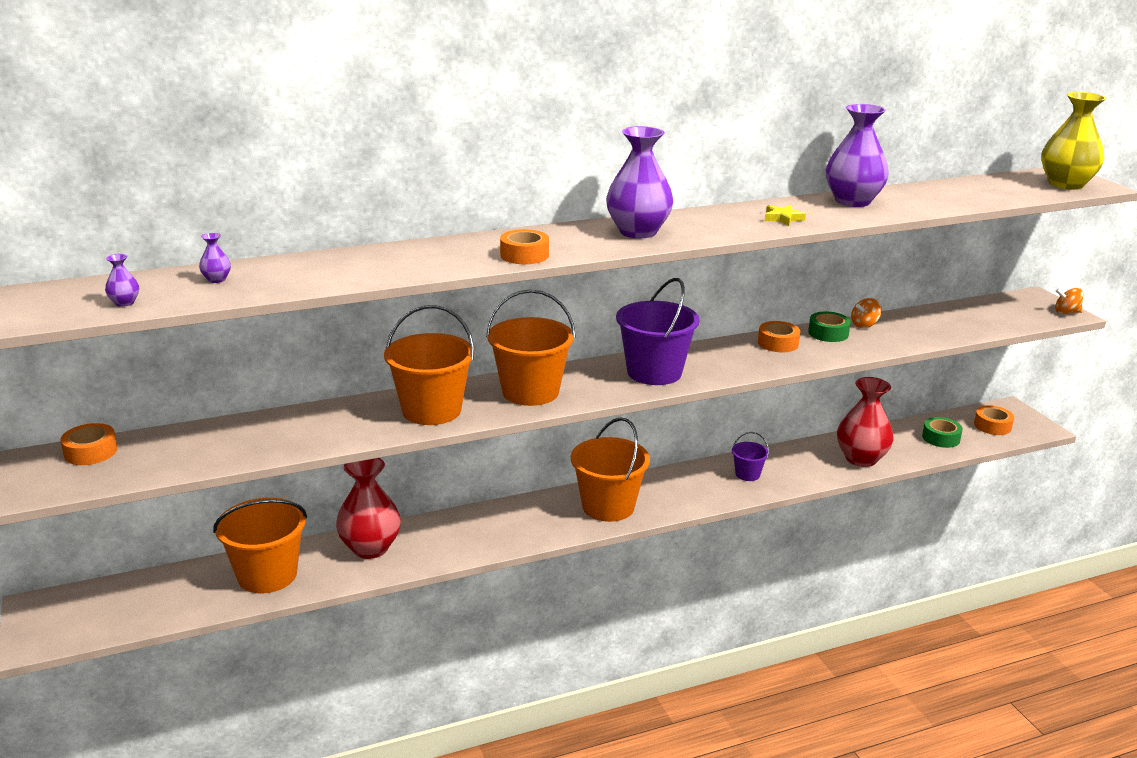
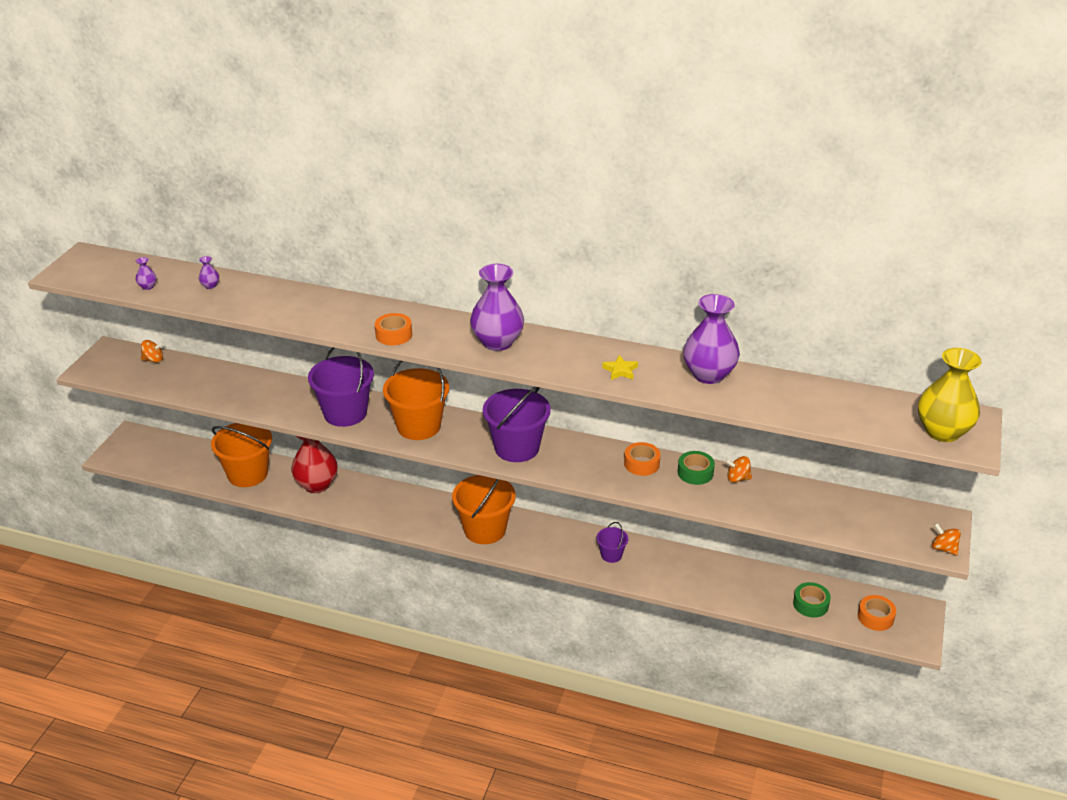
camera: 40 degrees right, 10 degrees up
(90, 452) = (153, 360): orange tape -> orange spinning top
(431, 410) = (345, 413): orange bucket -> purple bucket
(861, 459) = (715, 587): red vase -> none

